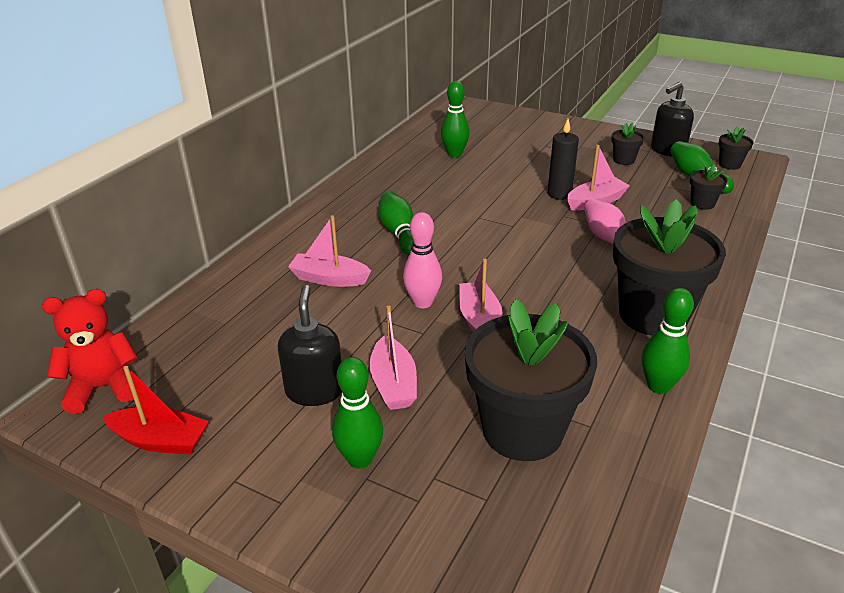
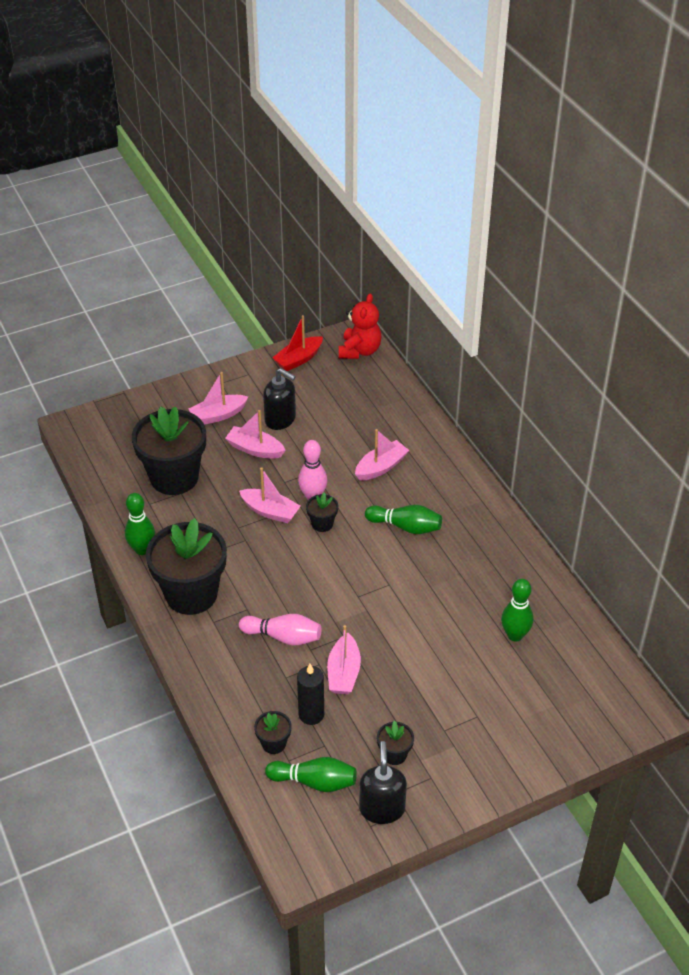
camera: 125 degrees right, 10 degrees up
(360, 459) = (218, 415): green bowling pin -> pink boat
(559, 194) = (377, 658): black candle -> black candle (311, 714)
(729, 164) = (311, 834): black flower pot -> black flower pot (322, 524)

